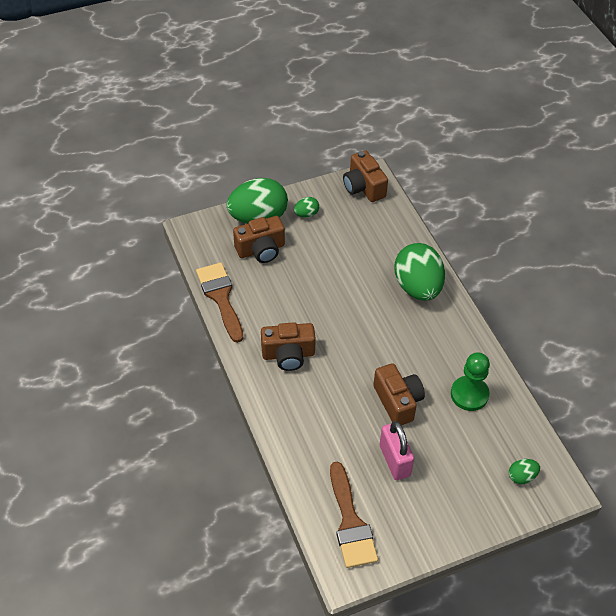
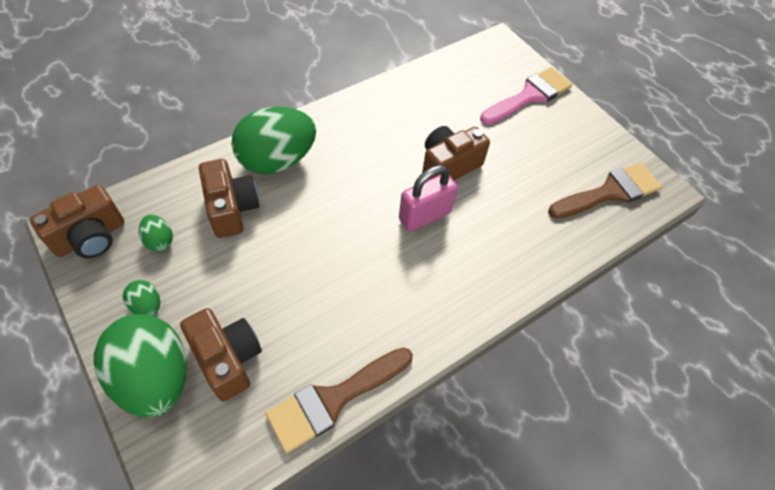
camera: 105 degrees left, 5 degrees up
(288, 355) = (415, 286): brown camera -> brown camera (232, 208)
(394, 460) = (522, 162): pink padlock -> pink padlock (424, 216)
(469, 394) = (419, 108): green pawn -> none
(480, 493) = (529, 96): none -> pink brush
(522, 476) = (499, 68): green egg -> green egg (159, 241)

